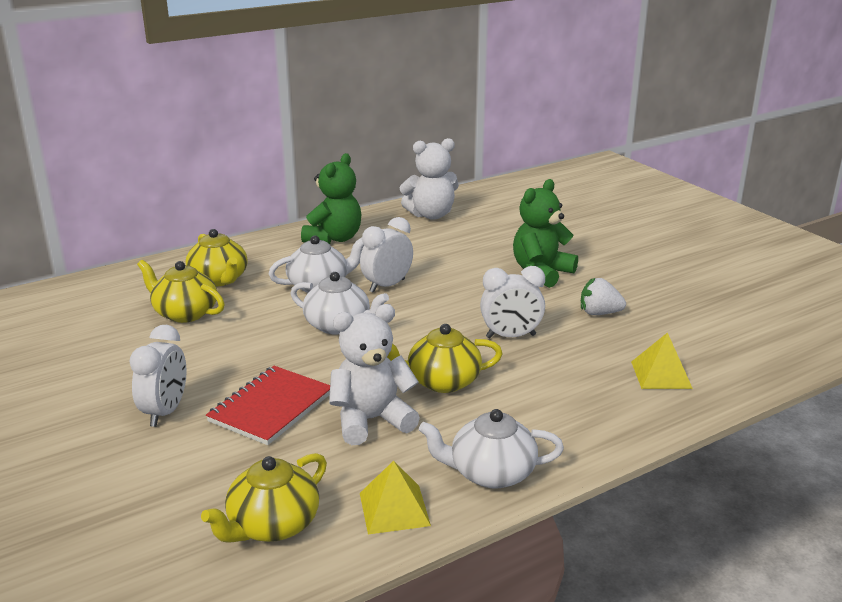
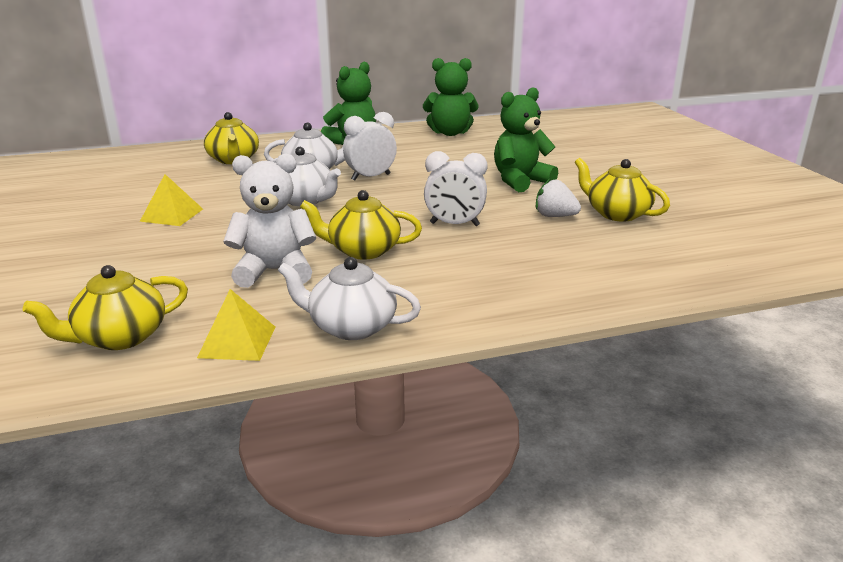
camera: 15 degrees right, 0 degrees up
(165, 412) = (108, 243): white clock -> none
(184, 313) = (186, 179): yellow teapot -> yellow teapot (616, 213)
(271, 407) = (197, 251): red notebook -> none
(431, 215) = (450, 133): white teddy bear -> green teddy bear
(661, 374) = (583, 270): yellow pyramid -> yellow pyramid (172, 215)

